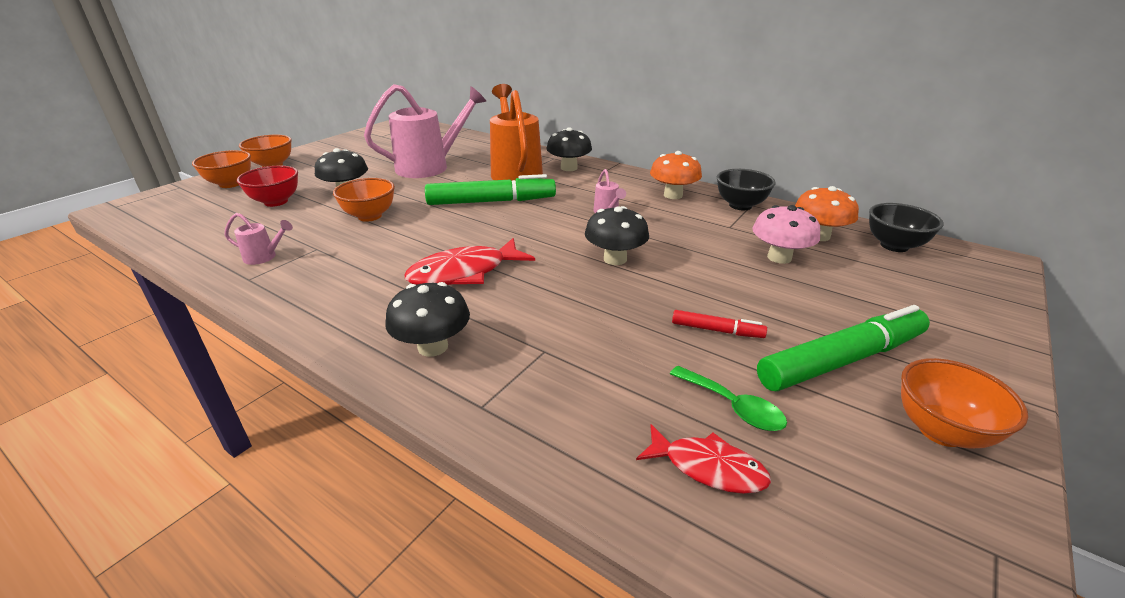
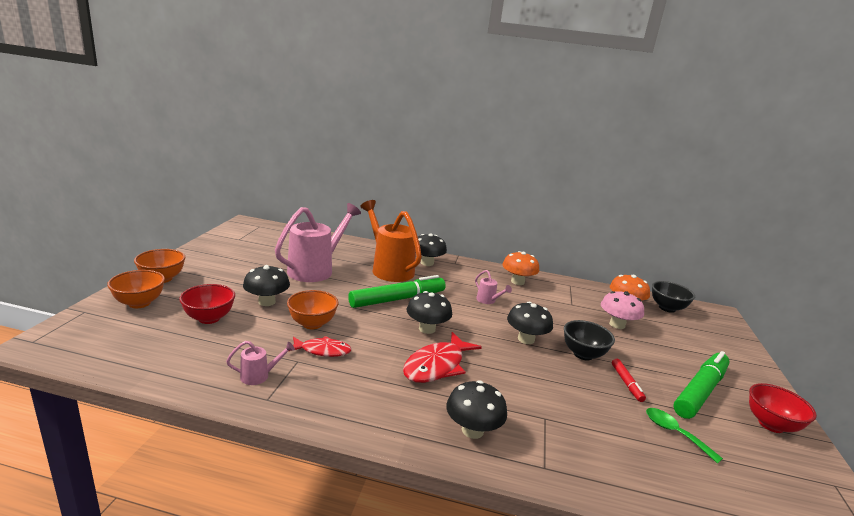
camera: 25 degrees left, 10 degrees down
(494, 234) = (427, 329): none -> black mushroom
(708, 467) = (693, 474): red fish -> red fish (322, 350)
(717, 330) = (626, 383): red marker -> red marker turned 90 degrees clockwise
(733, 406) = (674, 433): green spoon -> green spoon turned 150 degrees counterclockwise
(740, 205) = (564, 286): black bowl -> black bowl (583, 354)
(941, 431) = (771, 424): orange bowl -> red bowl

